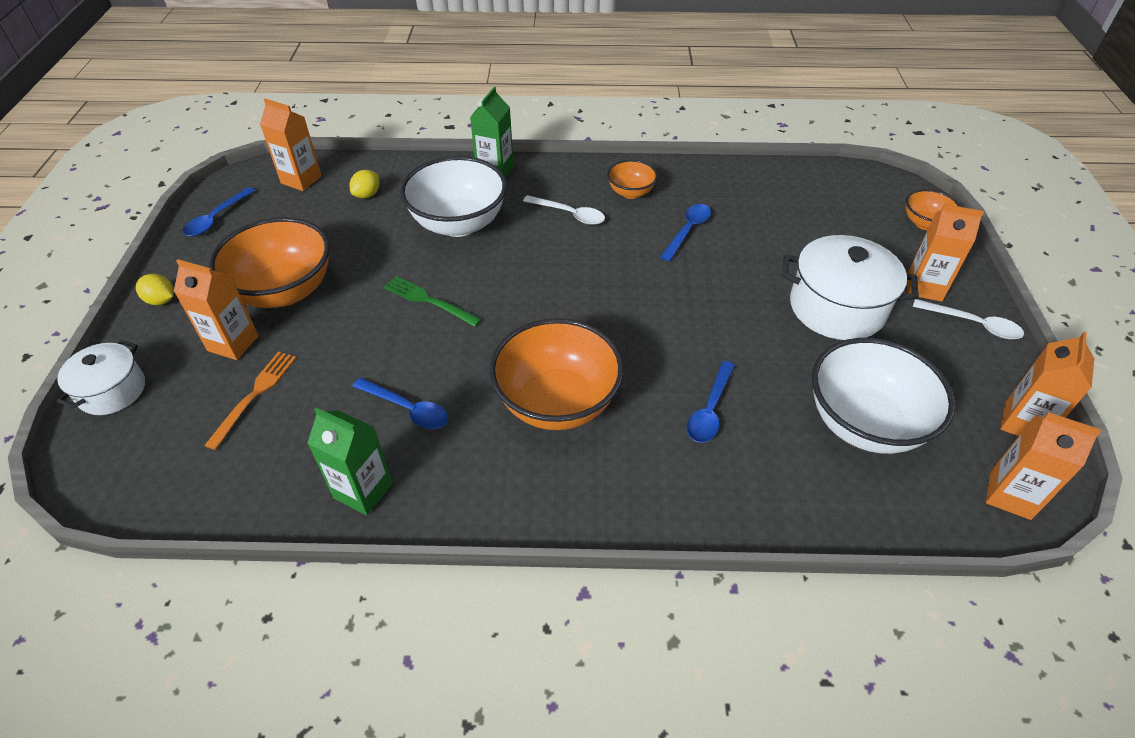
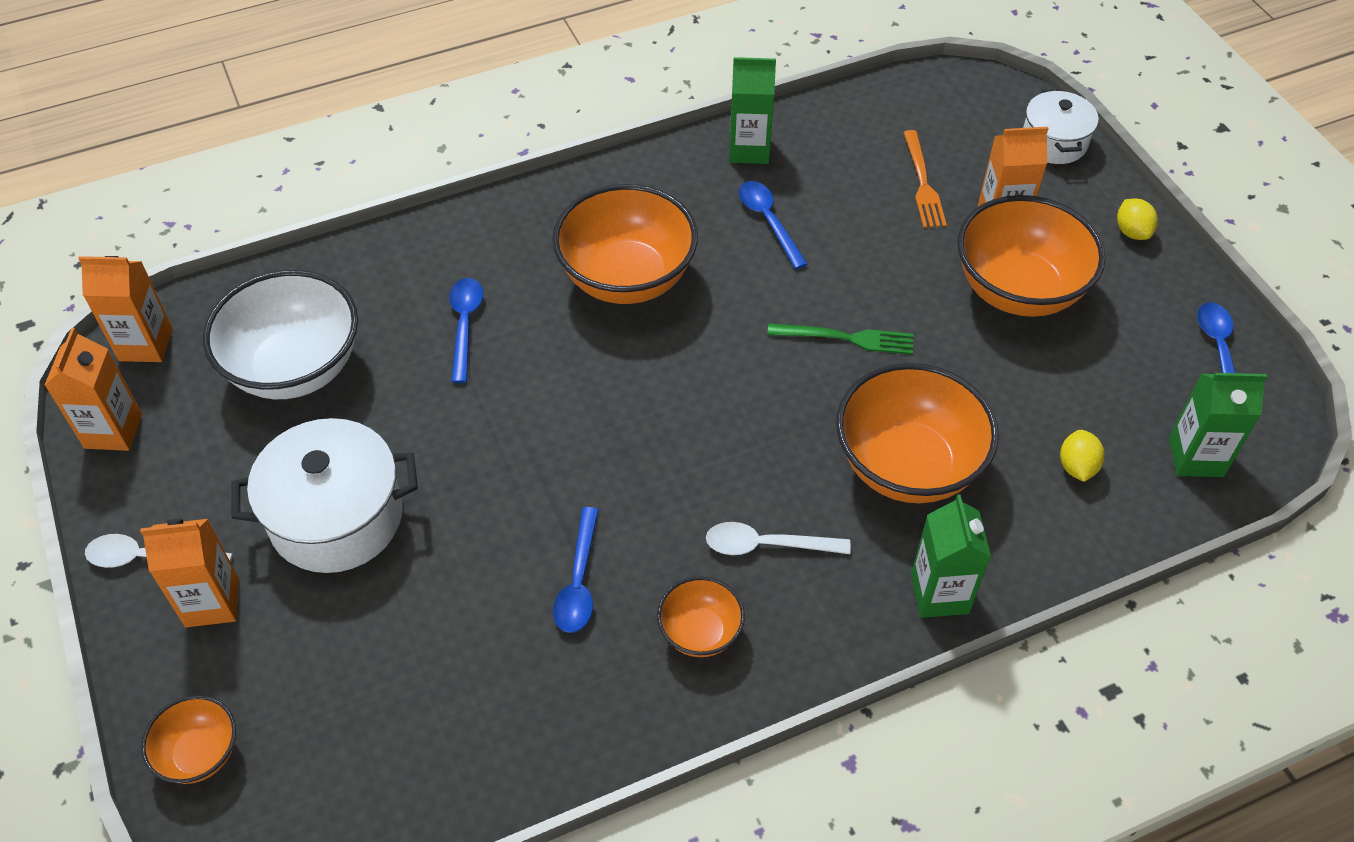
camera: 155 degrees right, 5 degrees up
(161, 300) = (1132, 232): yellow lemon -> yellow lemon turned 75 degrees clockwise
(301, 180) = (1196, 457): orange carton -> green carton
(407, 409) = (768, 221): blue spoon -> blue spoon turned 60 degrees clockwise
(458, 223) = (907, 465): white bowl -> orange bowl

